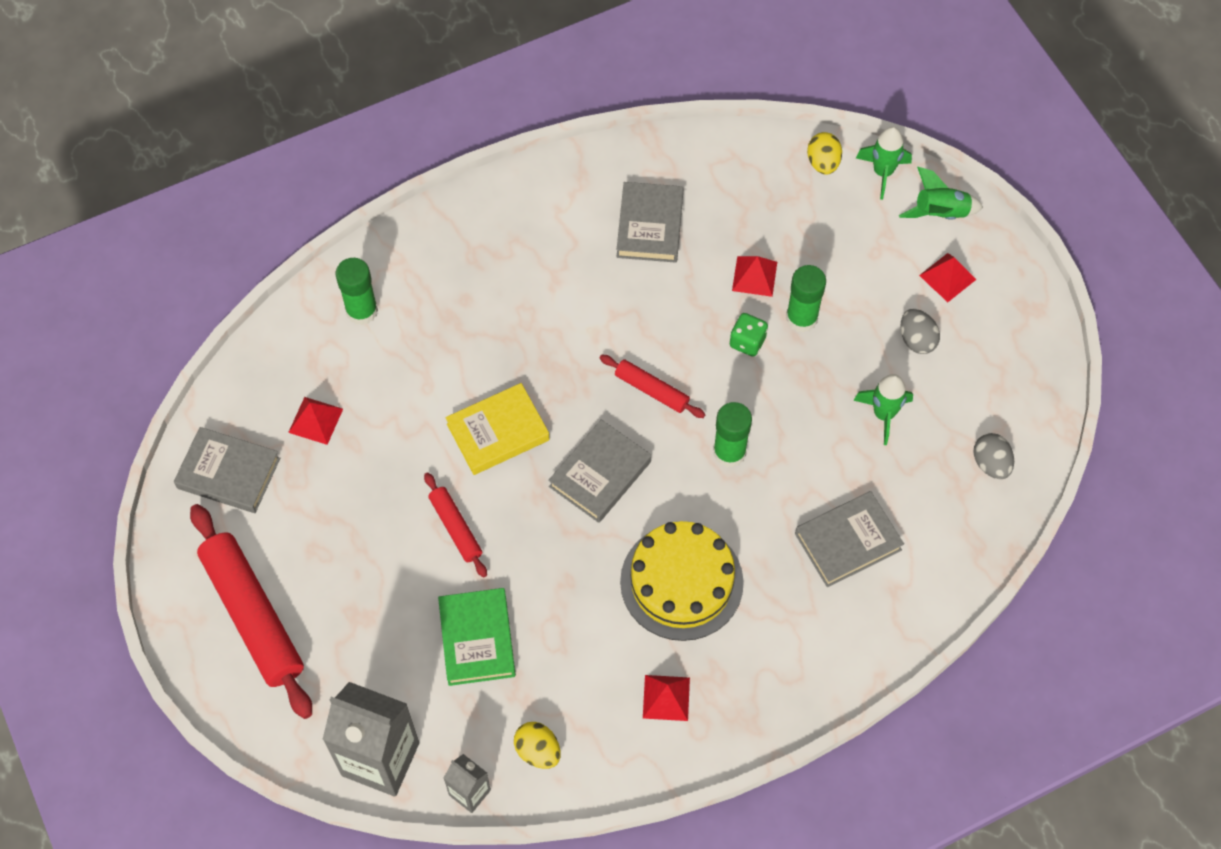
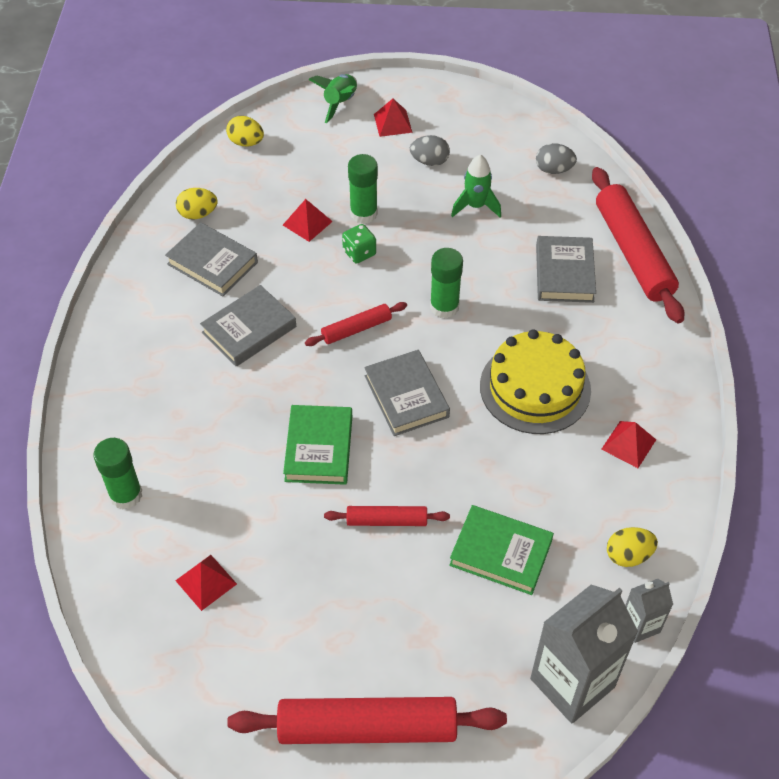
camera: 60 degrees left, 10 degrees down
(228, 473) = (206, 682): grey book -> grey book (249, 329)
(498, 432) = (319, 448): yellow book -> green book
(701, 178) = (198, 214): none -> yellow egg
(882, 173) = (282, 116): green rocket -> none
(923, 595) = (633, 252): none -> red rolling pin

